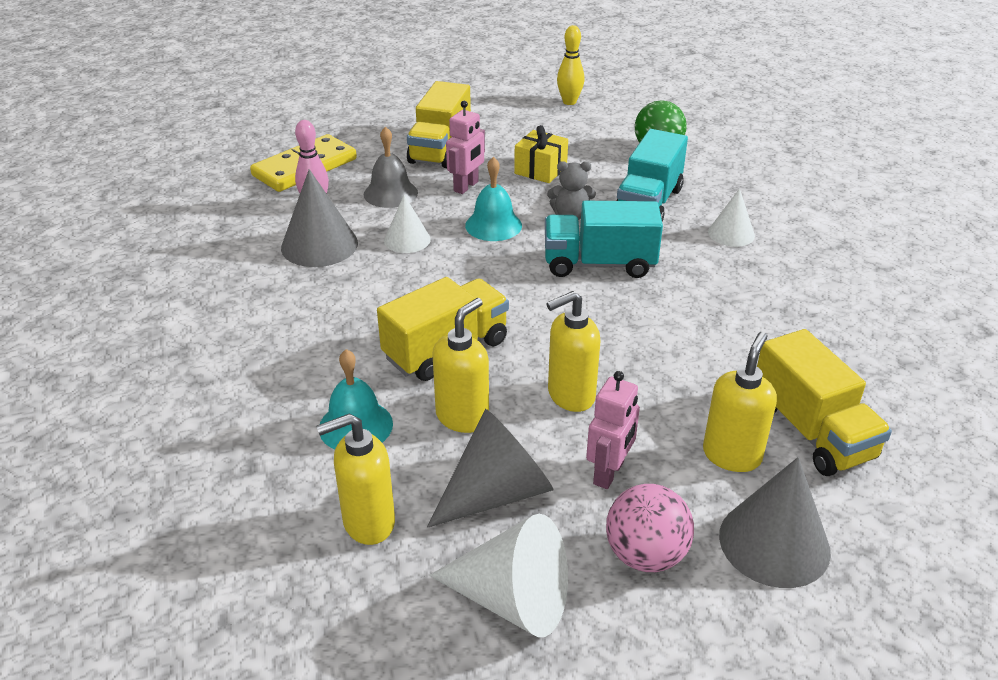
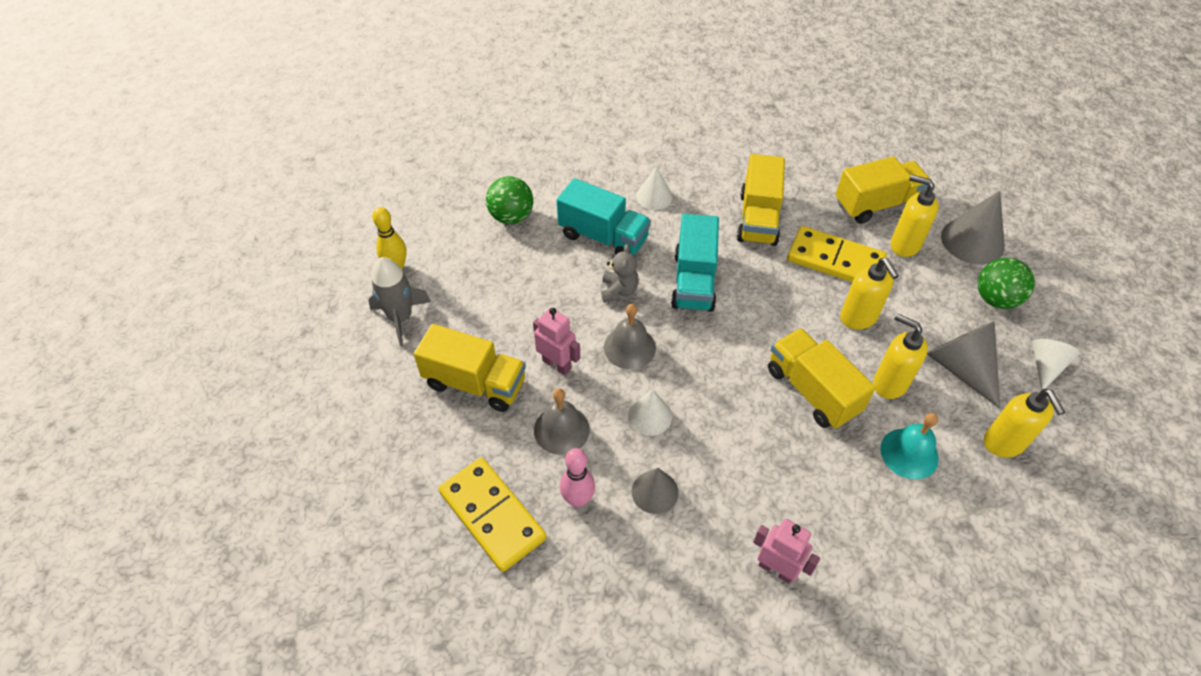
camera: 85 degrees left, 15 degrees up
(319, 245) = (655, 492): grey cone -> grey cone, size x0.62
(493, 225) = (629, 347): turquoise bell -> grey bell
(509, 110) = (400, 318): none -> grey rocket
(513, 600) = (1045, 366): white cone -> white cone, size x0.62
(540, 170) = (534, 304): yellow gift -> none
(609, 473) = (931, 307): pink robot -> pink robot (776, 569)
(645, 555) = (995, 299): pink ball -> green ball
(672, 380) = (835, 260): none -> yellow domino
(727, 313) = (758, 218): none -> yellow truck

